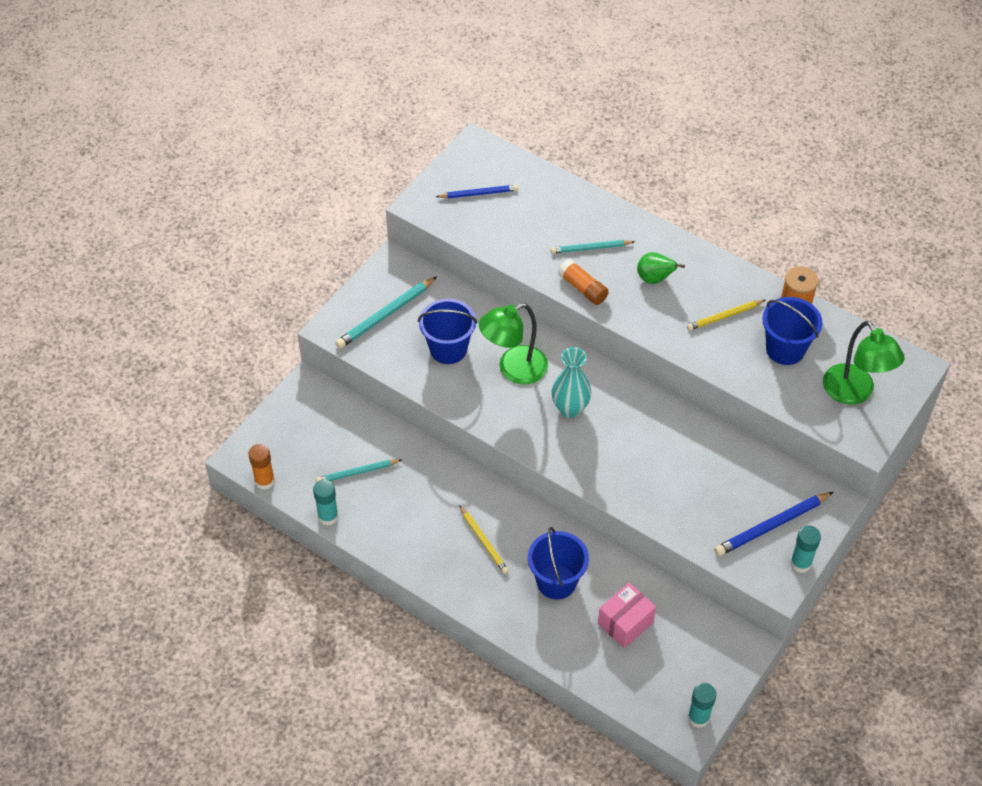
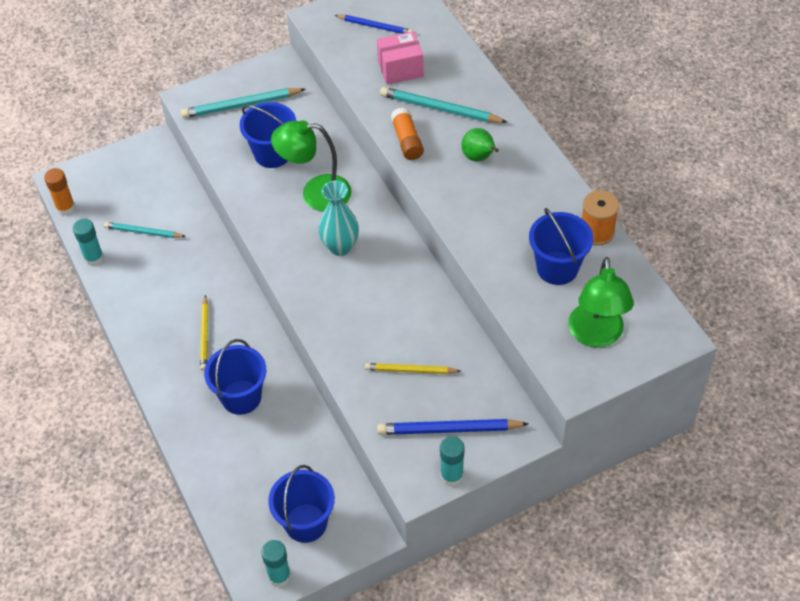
camera: 30 degrees right, 0 degrees up
(591, 248) = (440, 109): turquoise pencil -> turquoise pencil, size x1.53
(625, 623) = (275, 461): pink box -> pink box (400, 69)
(688, 663) = (306, 523): none -> blue bucket
(724, 316) = (520, 216): yellow pencil -> yellow pencil (410, 370)

